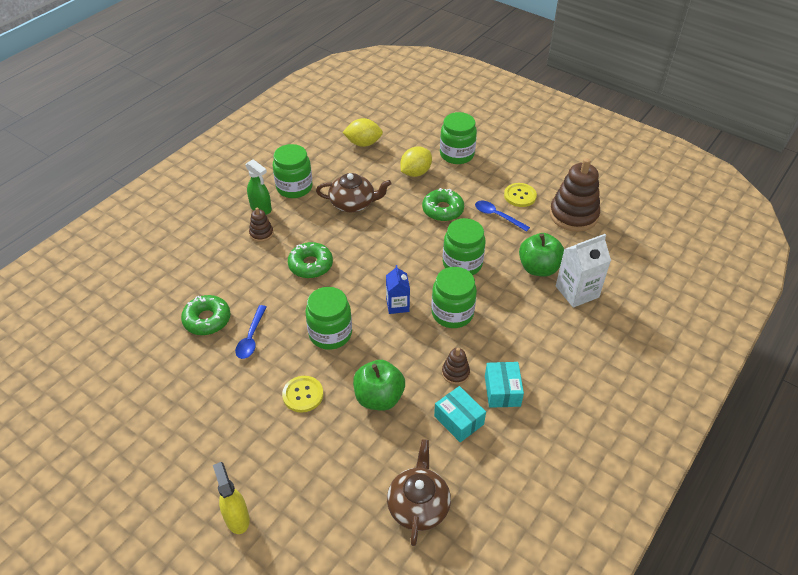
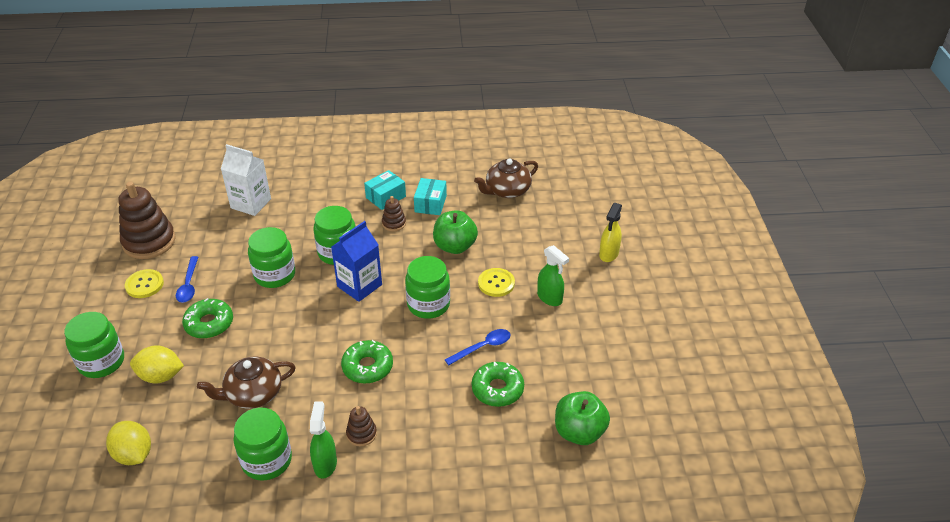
camera: 130 degrees left, 5 degrees down
(244, 420) = (550, 298): none -> green spray bottle
(353, 203) = (253, 393): brown teapot -> brown teapot turned 75 degrees counterclockwise
(397, 305) = (359, 285): blue carton -> blue carton, size x1.56
(538, 268) = (240, 232): green apple -> green apple (579, 432)

